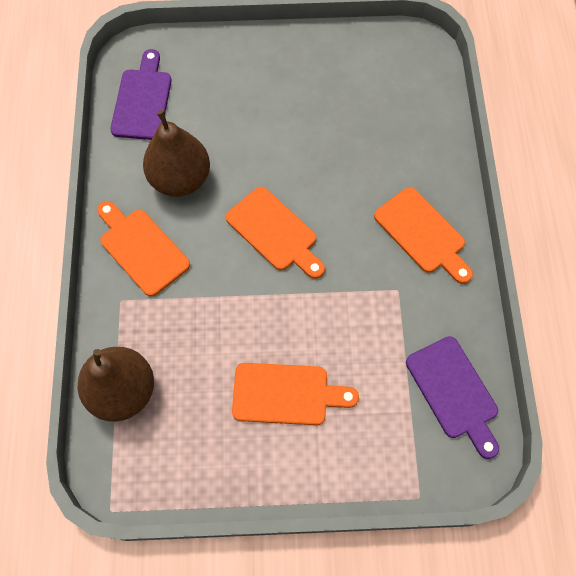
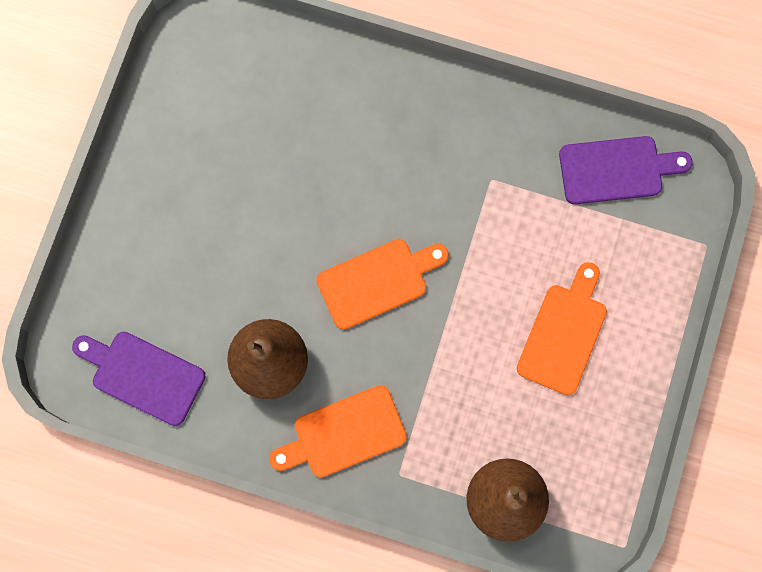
camera: 70 degrees left, 10 degrees up
(422, 234) = (437, 128): orange cutting board -> none

